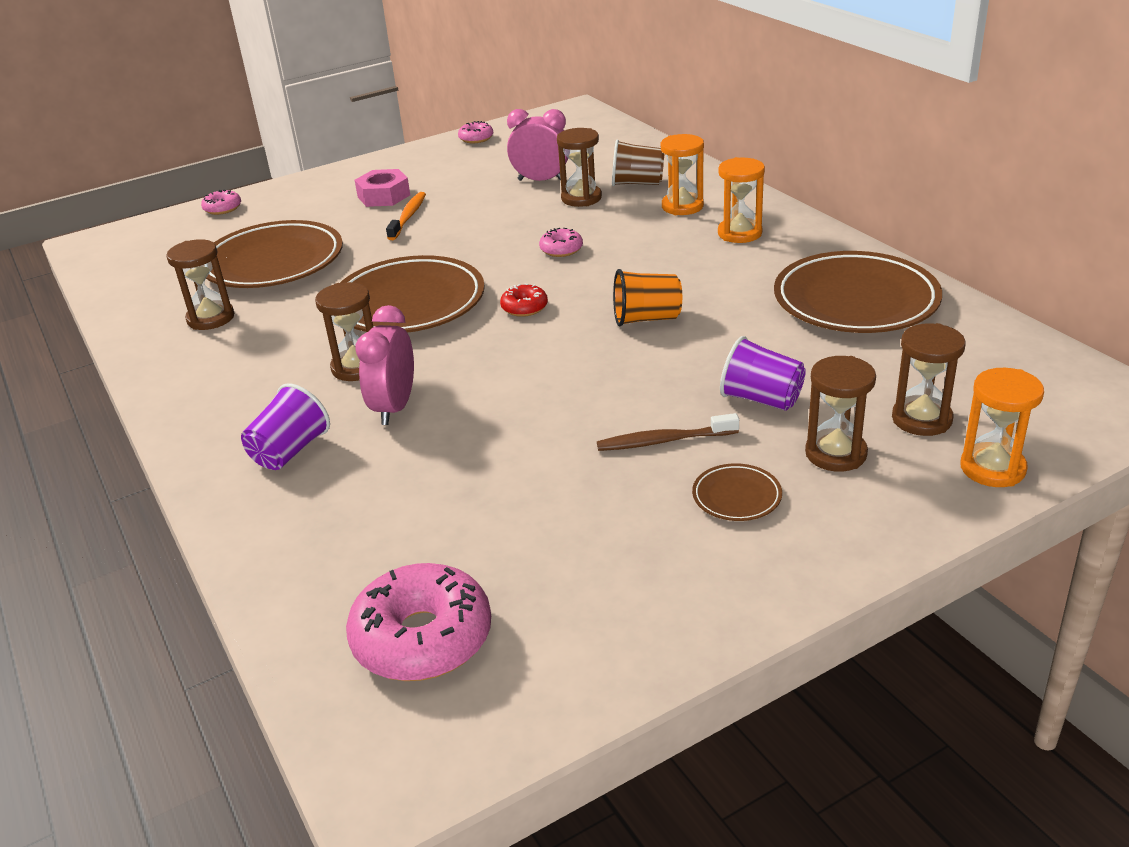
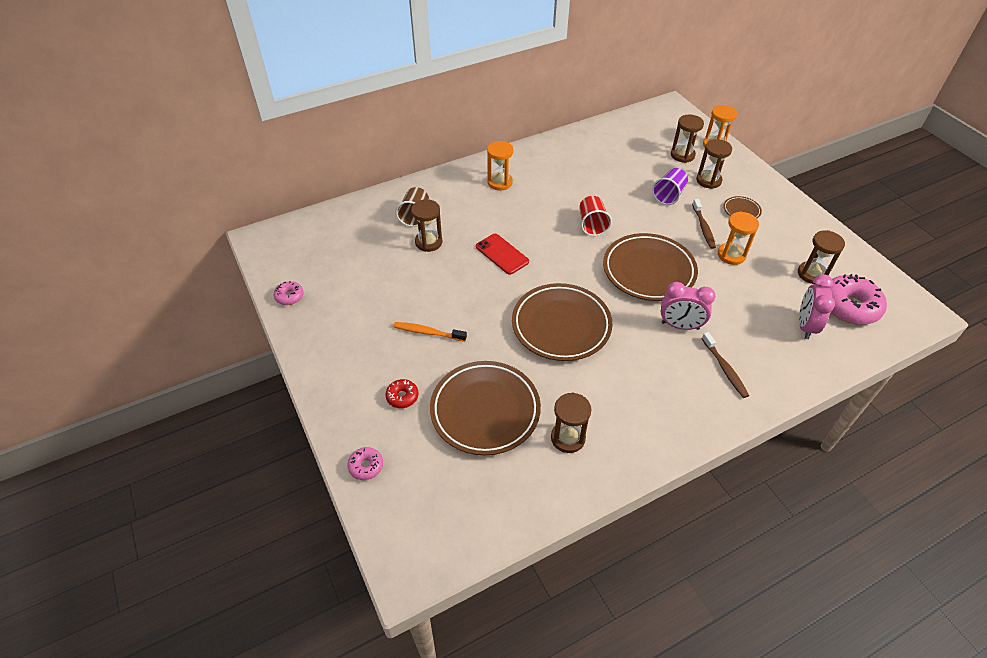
camera: 90 degrees left, 15 degrees up
(290, 451) = (725, 369): purple cup -> brown toothbrush
(357, 367) = (637, 346): brown hourglass -> brown hourglass (812, 274)
(383, 196) = (383, 350): pink nut -> none
(524, 307) = (573, 272): red donut -> red donut (402, 397)
(541, 180) = (391, 260): pink clock -> pink clock (805, 326)
(561, 249) = (502, 254): pink donut -> red phone
(646, 319) = (592, 225): orange cup -> red cup
(682, 206) = (457, 200): orange hourglass -> orange hourglass (731, 255)
(855, 301) = (582, 156): brown plate -> brown plate (648, 271)

